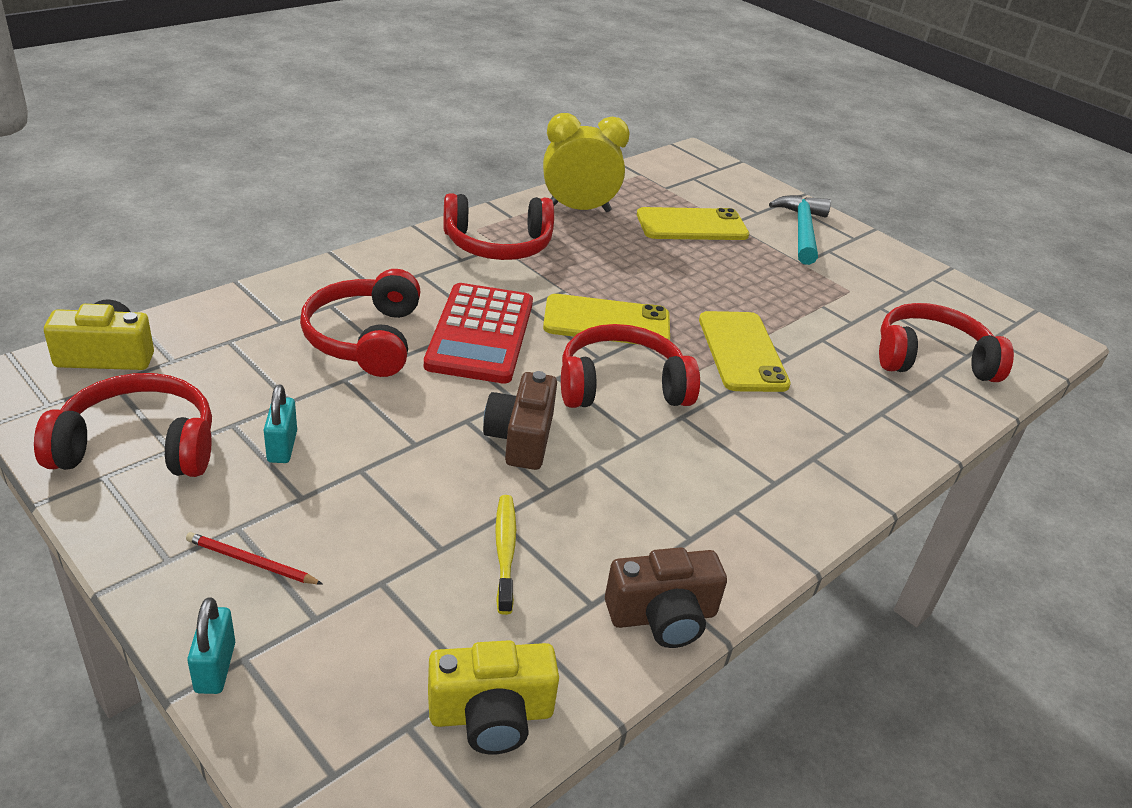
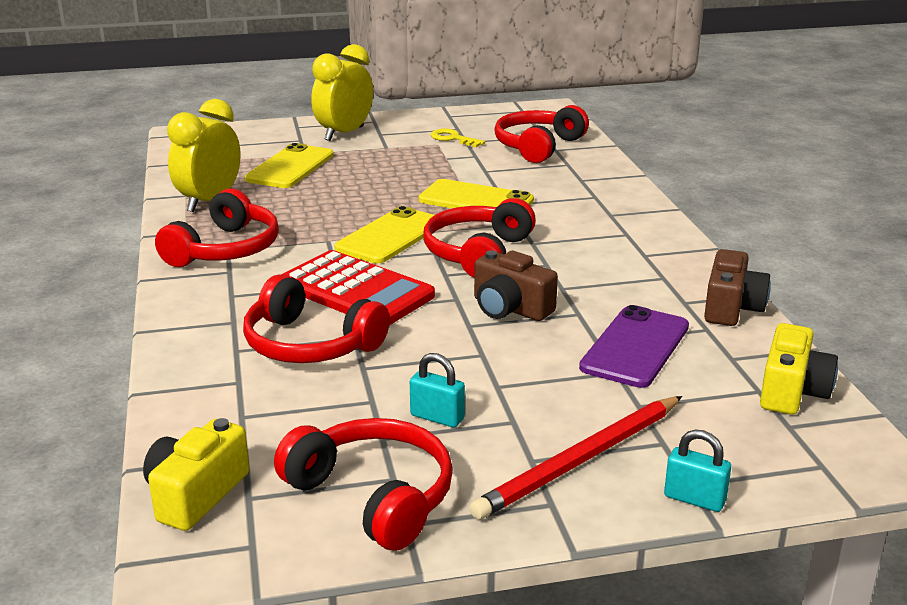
camera: 55 degrees left, 10 degrees down
(138, 446) = (373, 496): red headphones -> red headphones turned 105 degrees clockwise
(251, 562) = (580, 460): red pencil -> red pencil, size x2.08
(505, 551) = (635, 347): yellow toothbrush -> purple phone
(802, 231) = (344, 134): turquoise hammer -> yellow clock
(876, 296) = (453, 138): none -> yellow key

